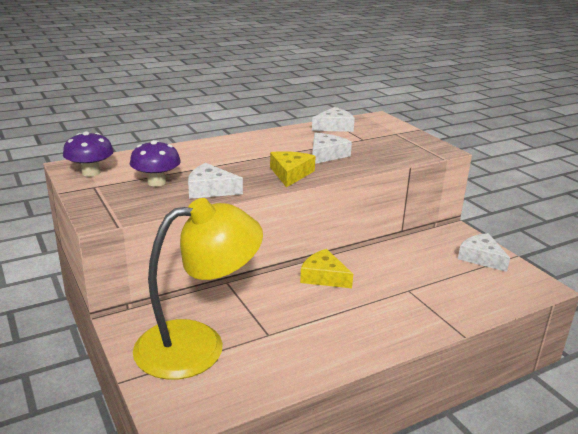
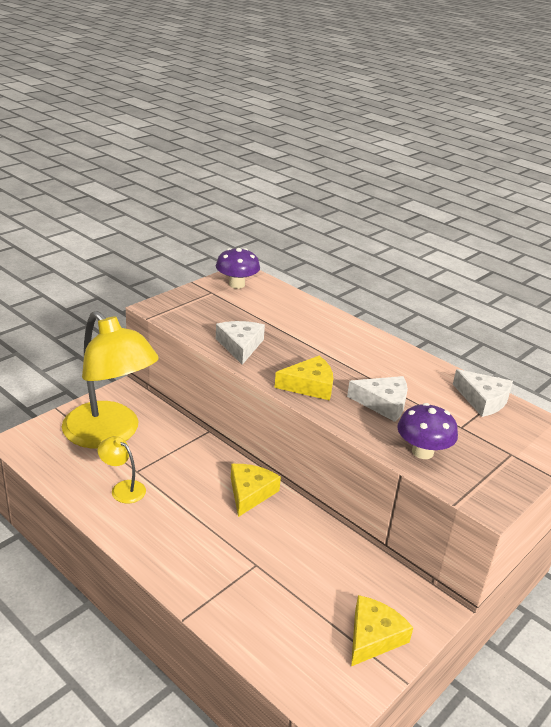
camera: 70 degrees right, 5 degrees up
(156, 182) = (238, 317): purple mushroom -> purple mushroom (422, 452)
(292, 347) = (123, 488): none -> yellow lamp
(481, 257) = (373, 636): white cheese -> yellow cheese

